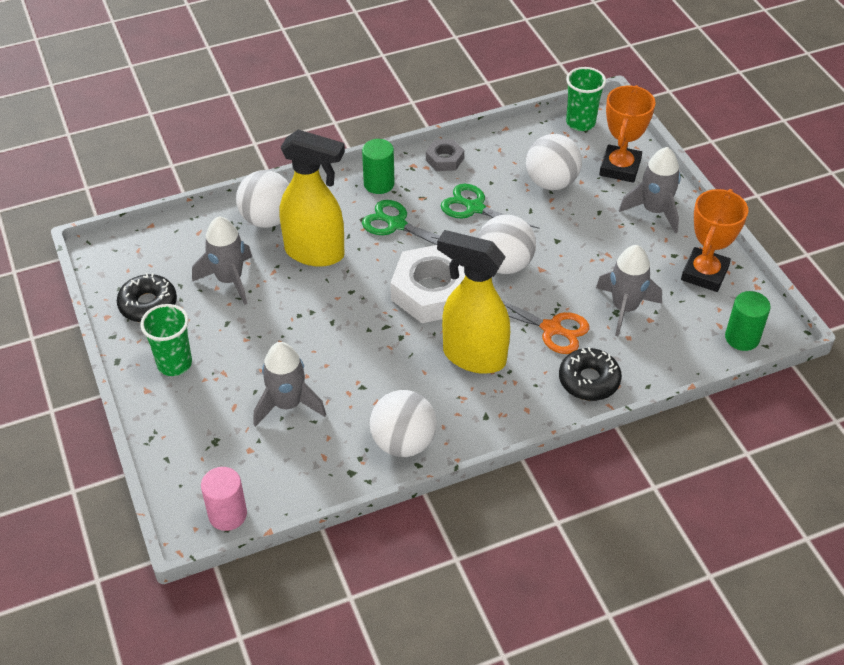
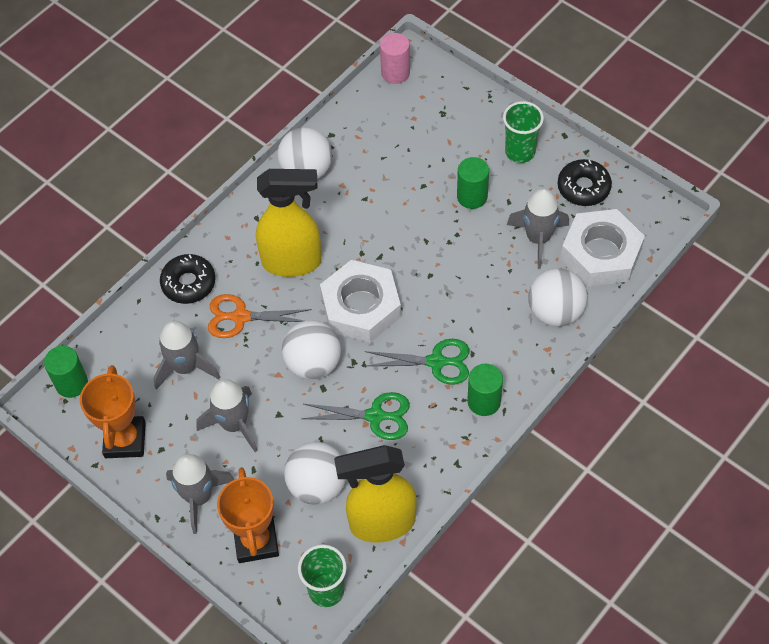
camera: 155 degrees right, 10 degrees up
(188, 245) = (601, 254): none -> white nut
(257, 342) = (472, 196): none -> green cylinder
(288, 404) = (411, 160): grey rocket -> grey rocket (234, 424)
(315, 253) = (486, 297): yellow spray bottle -> yellow spray bottle (381, 523)
(444, 159) = (440, 464): grey nut -> none

